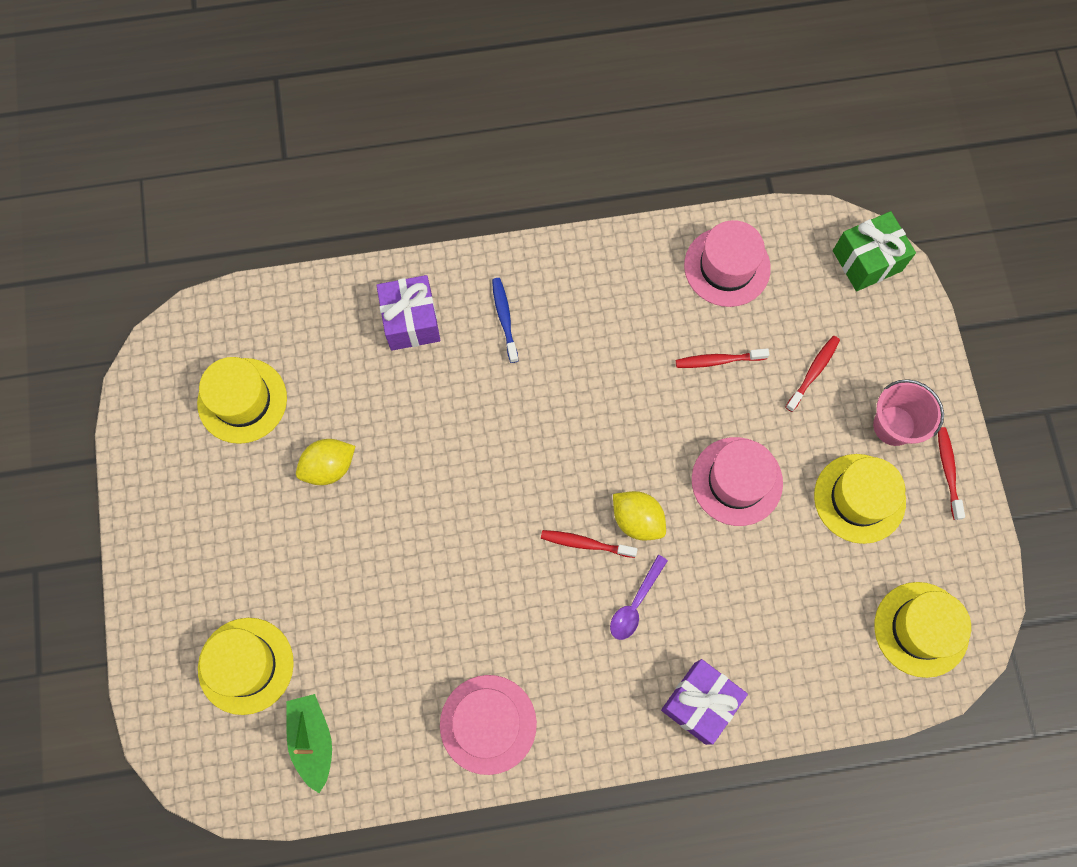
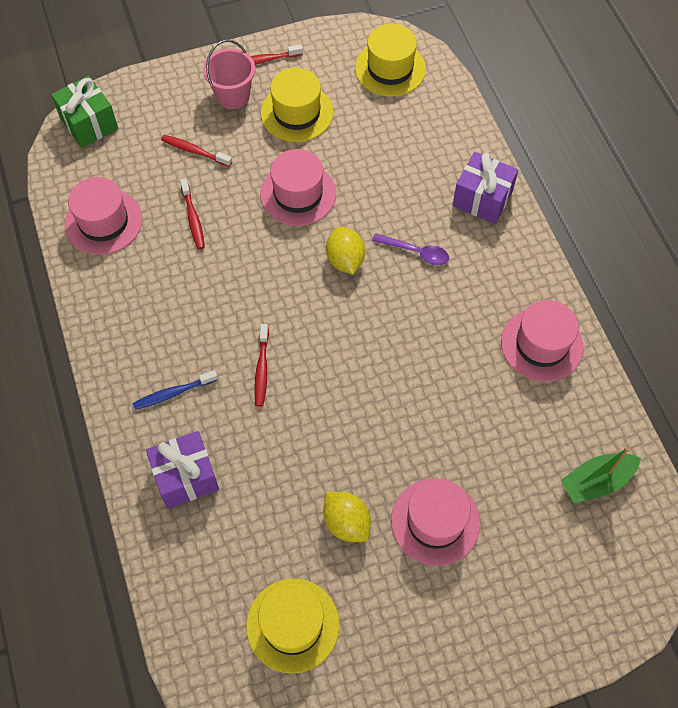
camera: 100 degrees left, 10 degrees down
(246, 665) = (549, 556): yellow hat -> none
(309, 556) = (435, 521): none -> pink hat
(585, 543) = (373, 295): red toothbrush -> red toothbrush (262, 369)
(637, 520) = (345, 260): yellow lemon -> yellow lemon turned 45 degrees counterclockwise

